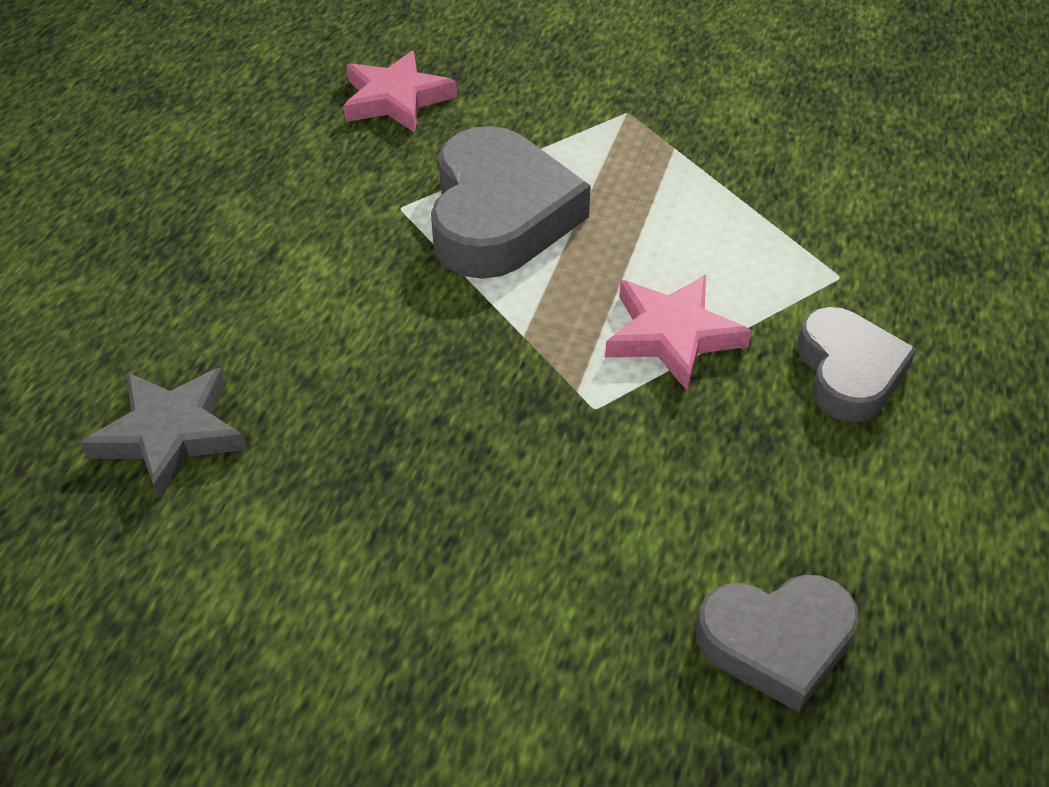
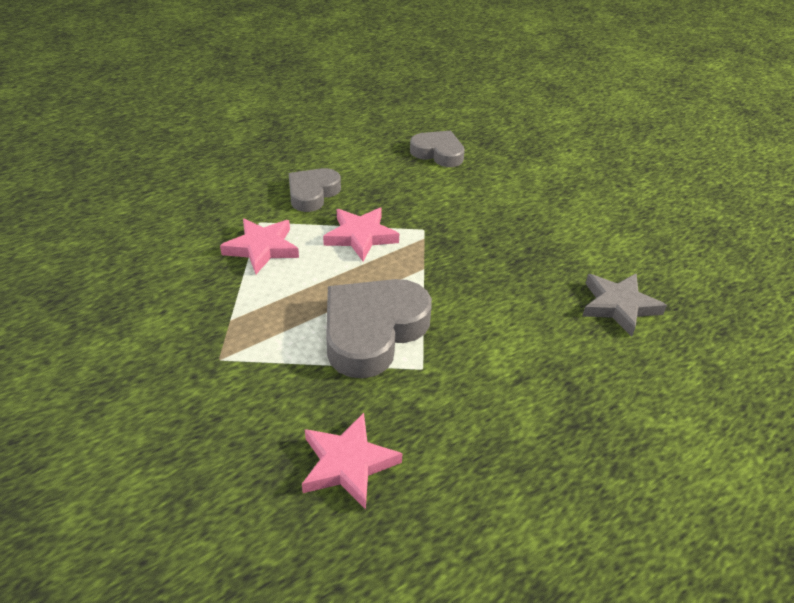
camera: 145 degrees left, 5 degrees down
(772, 241) = (262, 248): none -> pink star

